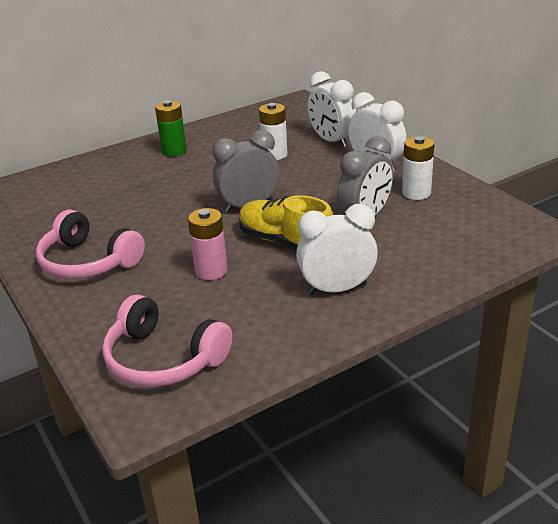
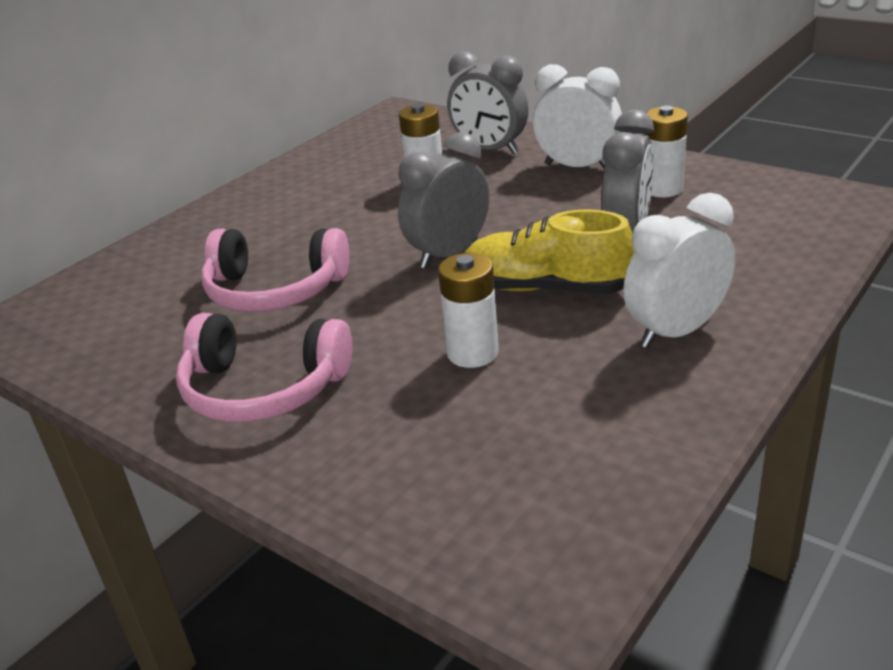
camera: 20 degrees left, 0 degrees up
(163, 359) = (513, 500): pink headphones -> pink headphones (275, 290)
(174, 151) = (270, 206): green battery -> none
(211, 271) = (472, 353): pink battery -> white battery
(331, 141) = (490, 150): white clock -> grey clock

